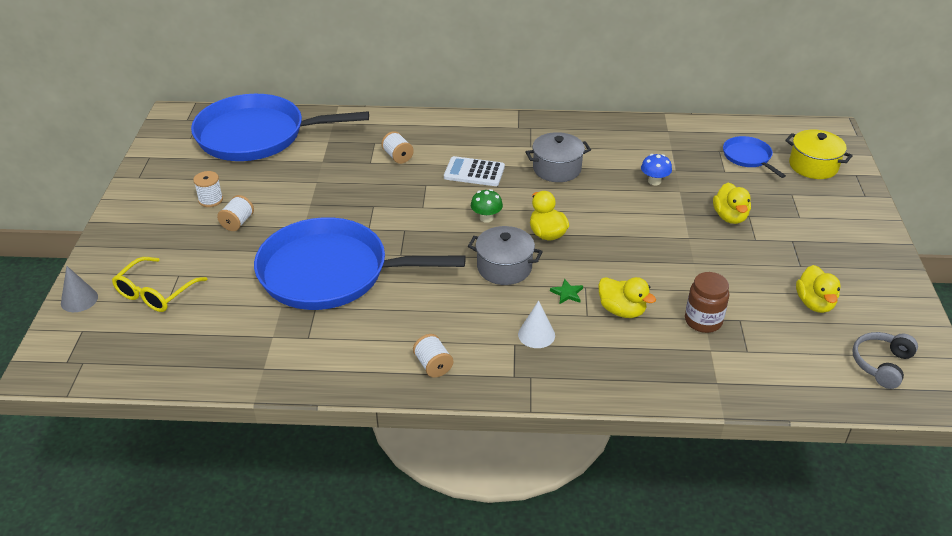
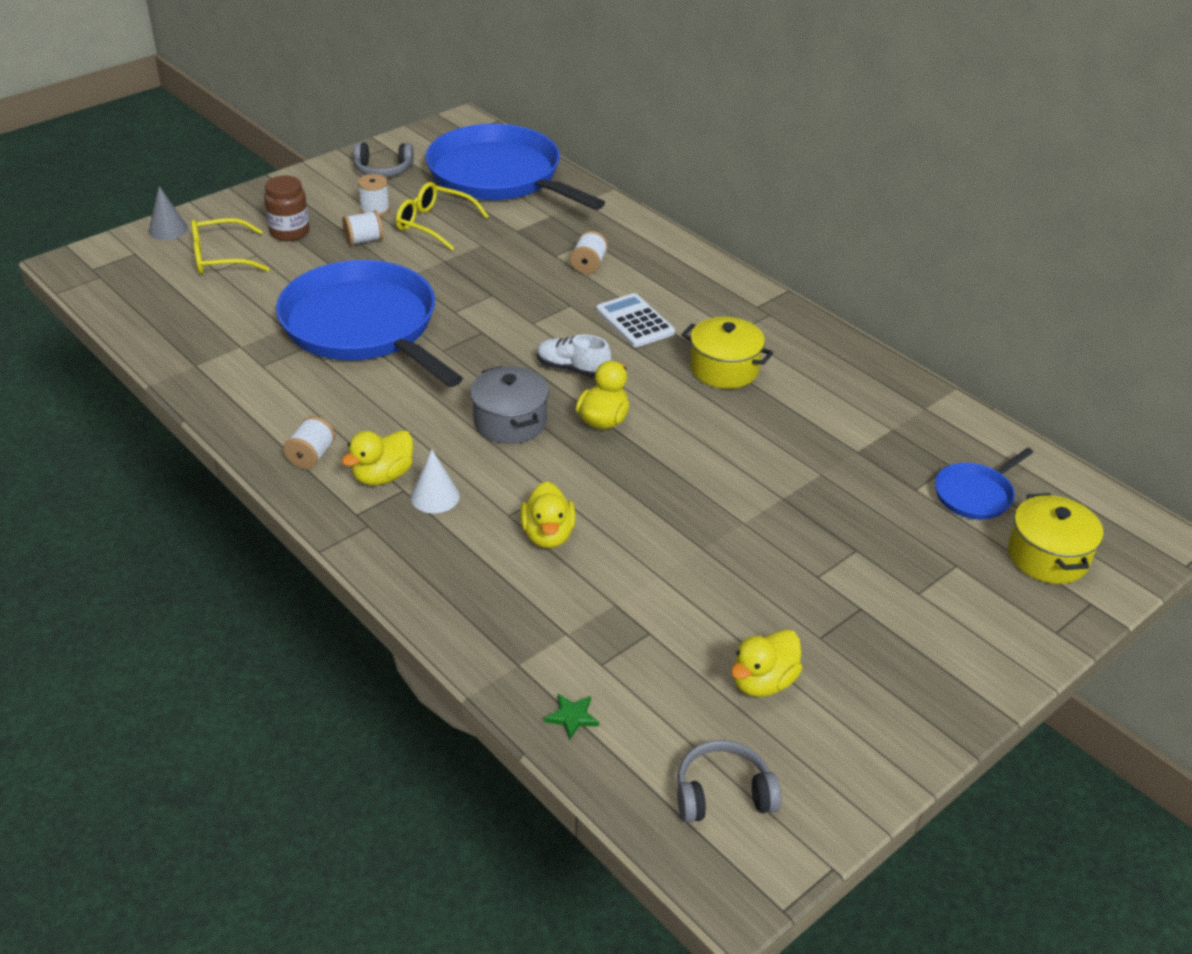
camera: 45 degrees right, 0 degrees up
(172, 173) = (383, 170): none -> grey headphones
(266, 186) = (435, 224): none -> yellow glasses
(486, 218) = (572, 369): green mushroom -> white shoe
(557, 169) = (724, 369): grey pot -> yellow pot
(567, 293) = (525, 483): green star -> green star (572, 717)
(654, 181) = (810, 446): blue mushroom -> none
(703, 321) = (609, 604): brown jar -> brown jar (289, 232)
(730, 217) = (830, 535): yellow duck -> yellow duck (383, 476)
(748, 157) = (975, 494): blue pan -> blue pan turned 150 degrees counterclockwise

